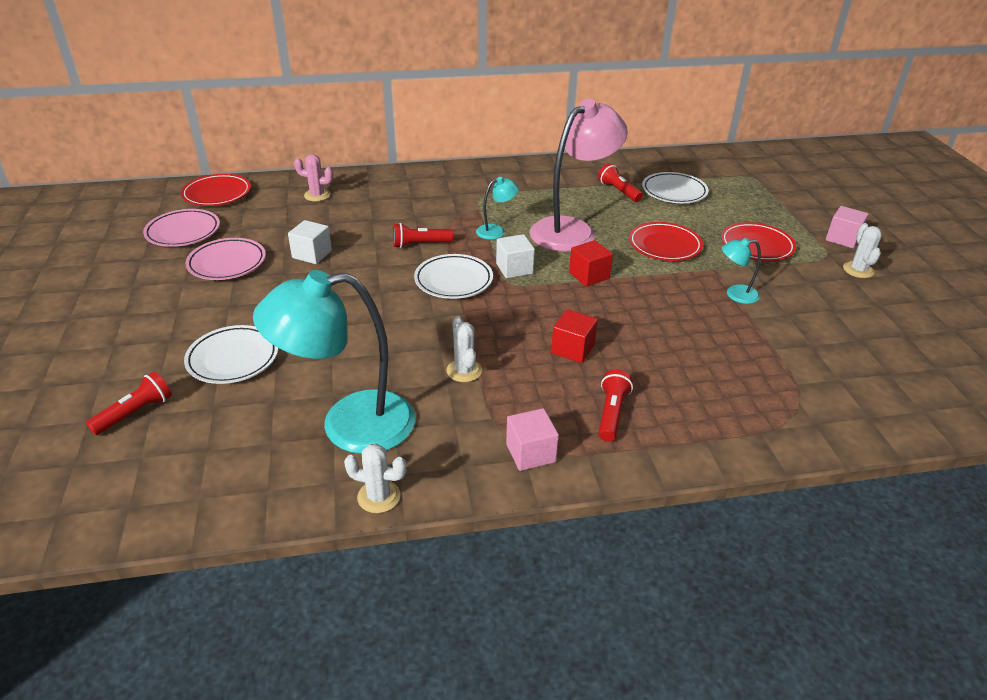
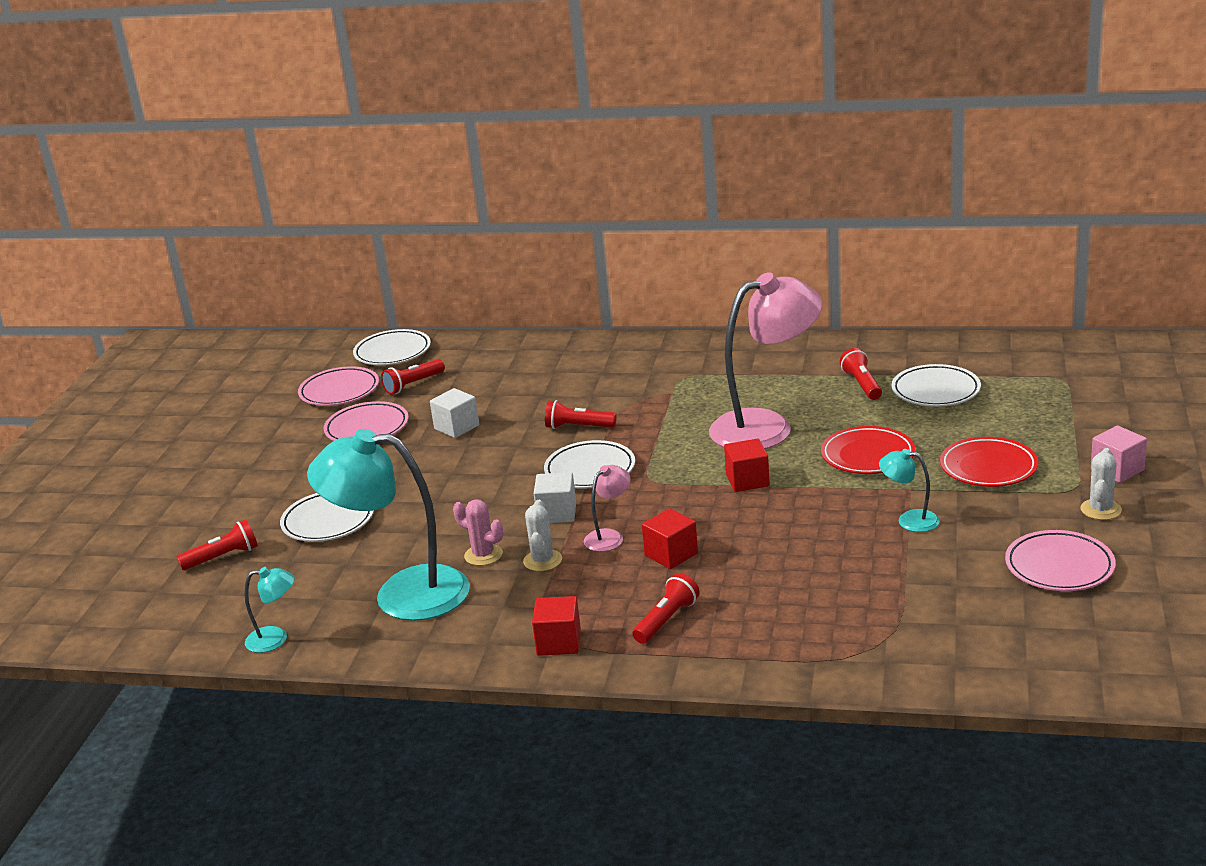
camera: 25 degrees right, 10 degrees down
(217, 194) = (392, 352): red plate -> white plate
(251, 220) = (413, 384): none -> red flashlight
(317, 195) = (498, 362): pink cactus -> pink cactus (483, 555)
(379, 496) = (396, 656): white cactus -> none
(496, 231) = (674, 420): turquoise lamp -> turquoise lamp (275, 639)
(509, 339) = (609, 536): none -> pink lamp
(514, 268) = (666, 464): white cube -> white cube (557, 513)
(530, 453) = (559, 642): pink cube -> red cube
(870, 319) = (1059, 566): none -> pink plate

